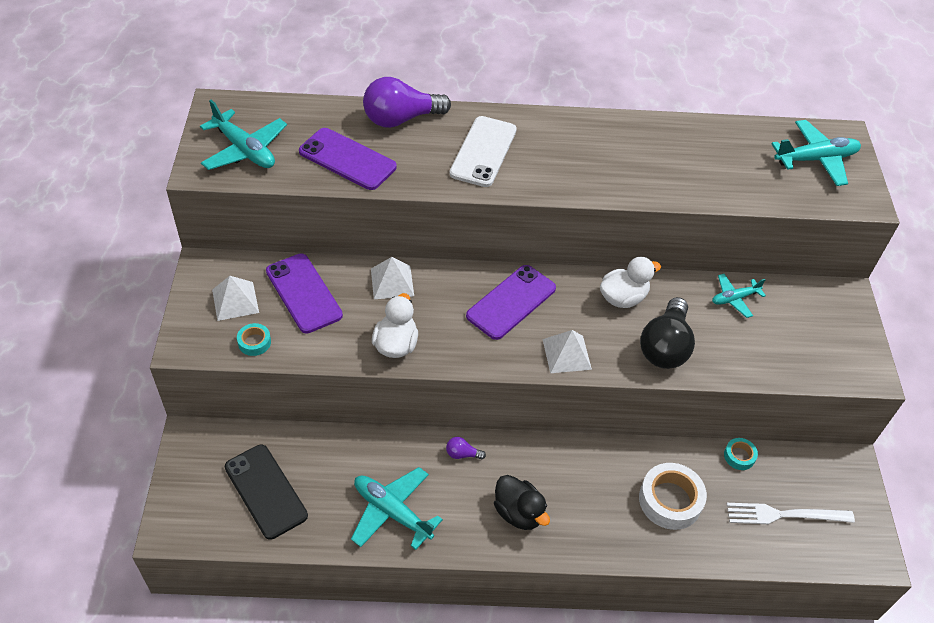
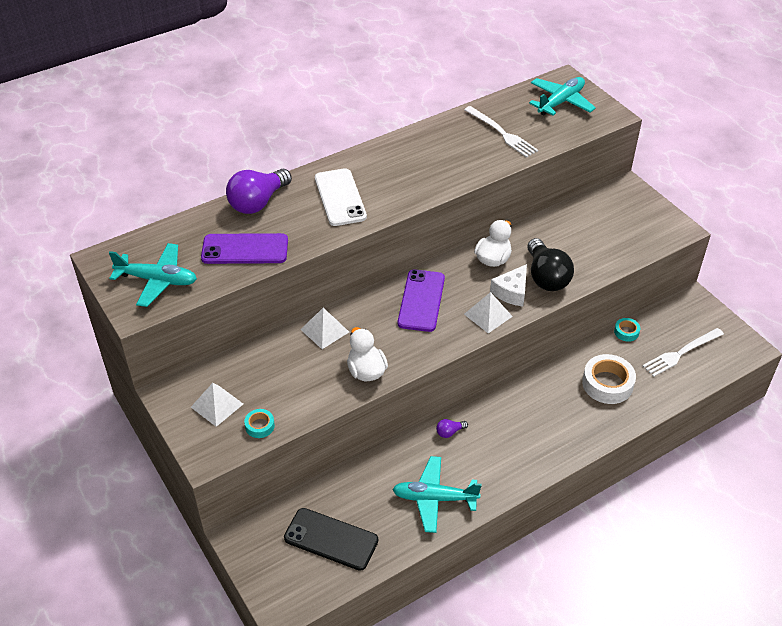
camera: 30 degrees left, 5 degrees down
(304, 293) = (265, 372): purple phone -> none
(518, 513) = (519, 448): black duck -> none
(613, 343) = (511, 292): none -> white cheese
(715, 163) = (501, 133): none -> white fork
(734, 298) = (563, 224): turquoise plane -> none

